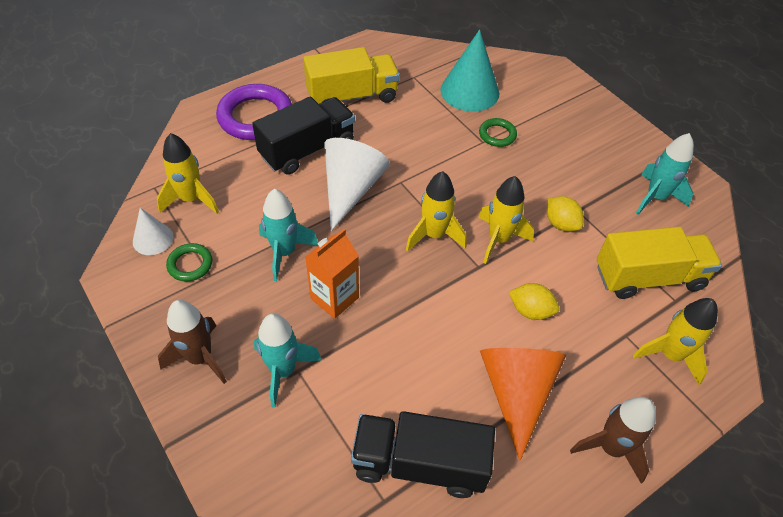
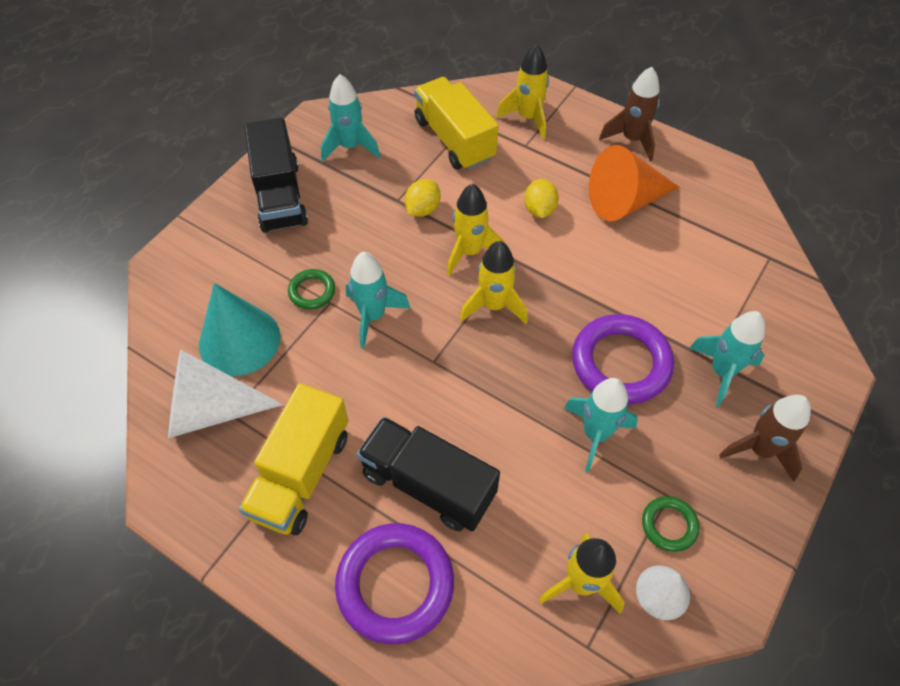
camera: 110 degrees left, 5 degrees up
(334, 298) = (621, 363): orange carton -> purple ring
(351, 189) = (471, 407): white cone -> white cone (211, 410)
(352, 96) = (301, 474): yellow truck -> yellow truck turned 120 degrees counterclockwise
(419, 463) = (727, 245): black truck -> black truck (280, 196)
(458, 161) = (373, 316): none -> turquoise rocket

